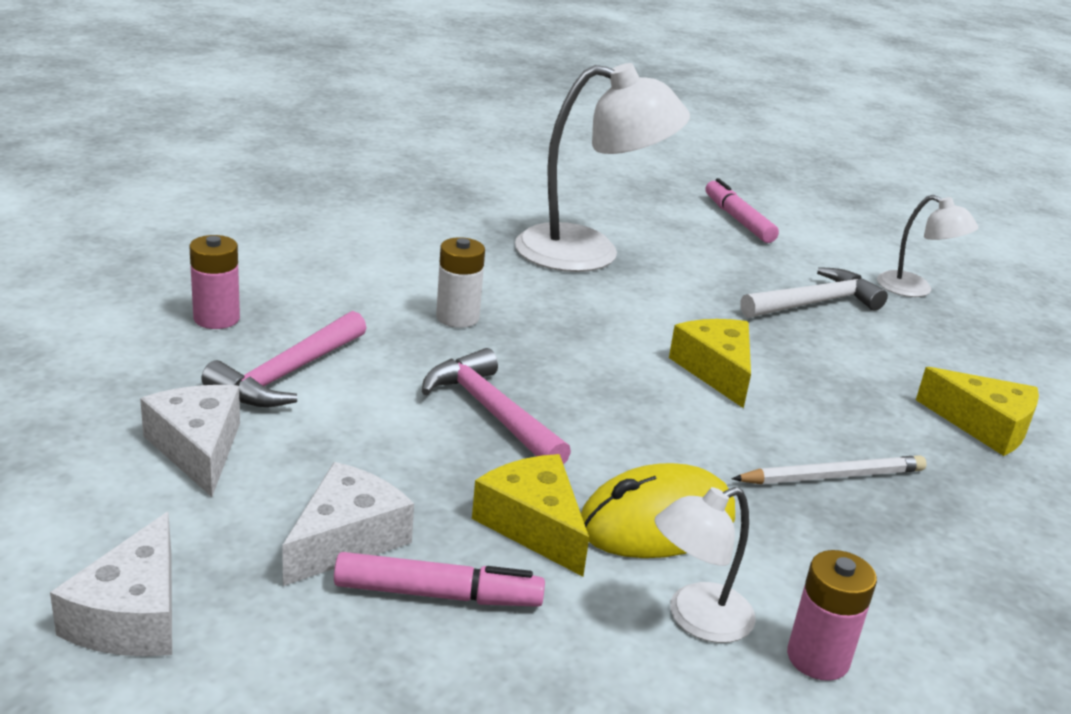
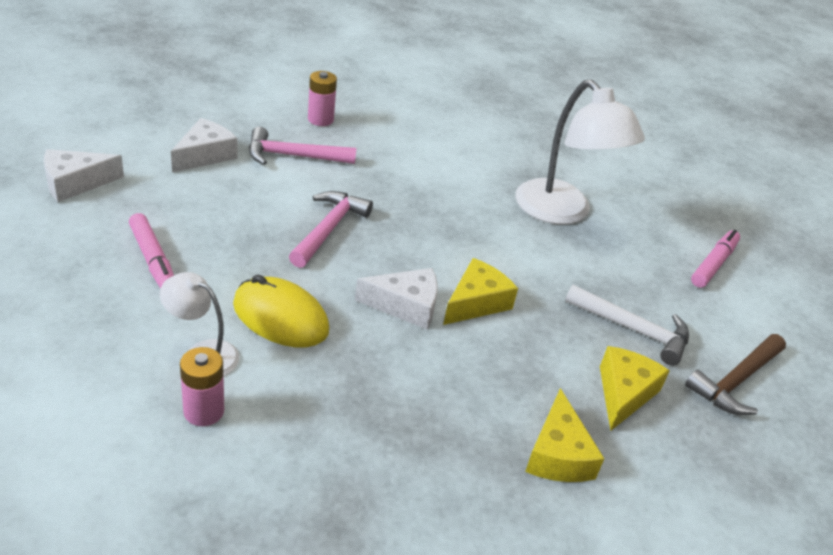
camera: 55 degrees right, 10 degrees up
(346, 539) = (173, 219): white cheese -> white cheese (406, 306)
(457, 317) = (415, 188): white battery -> none
(533, 525) = (236, 273): yellow cheese -> yellow cheese (624, 393)
(832, 476) = (403, 383): white pencil -> none
(915, 289) = (736, 381): white lamp -> brown hammer

